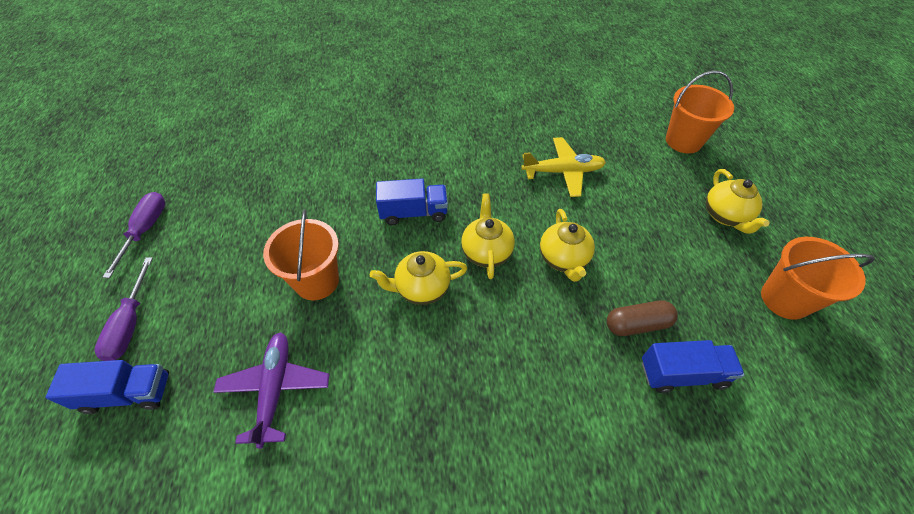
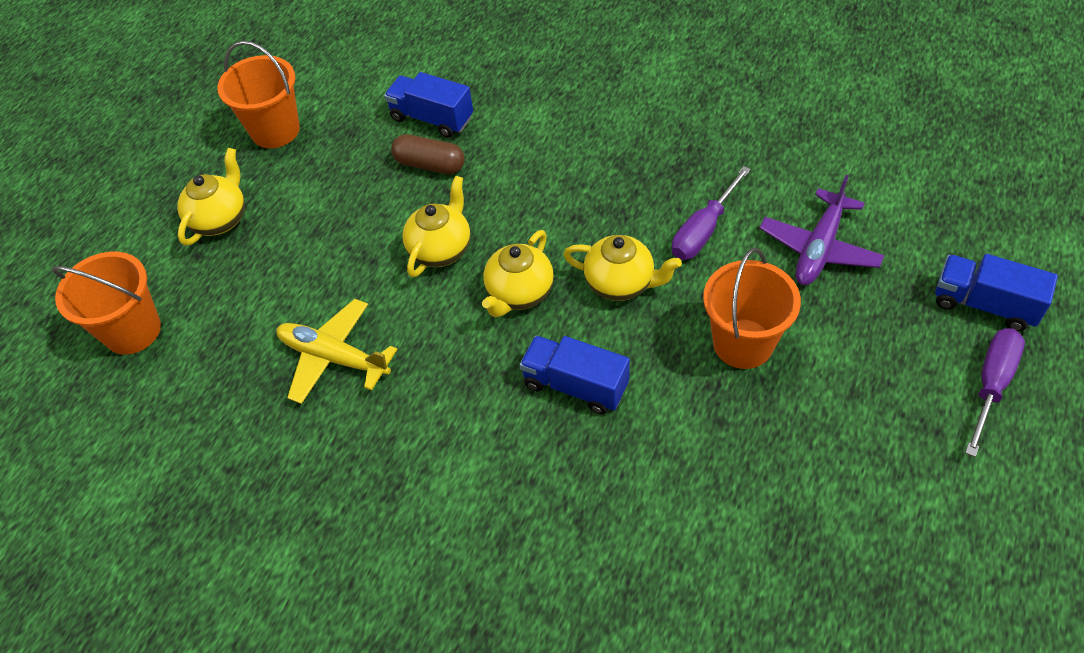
camera: 145 degrees left, 0 degrees up
(146, 230) = (986, 534): purple screwdriver -> purple screwdriver (703, 230)

